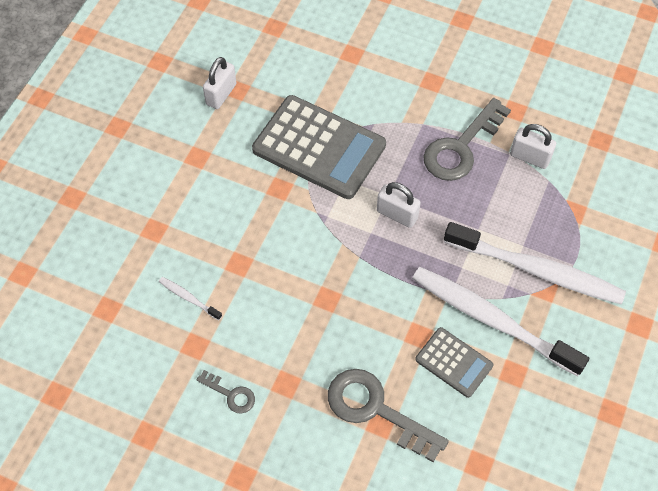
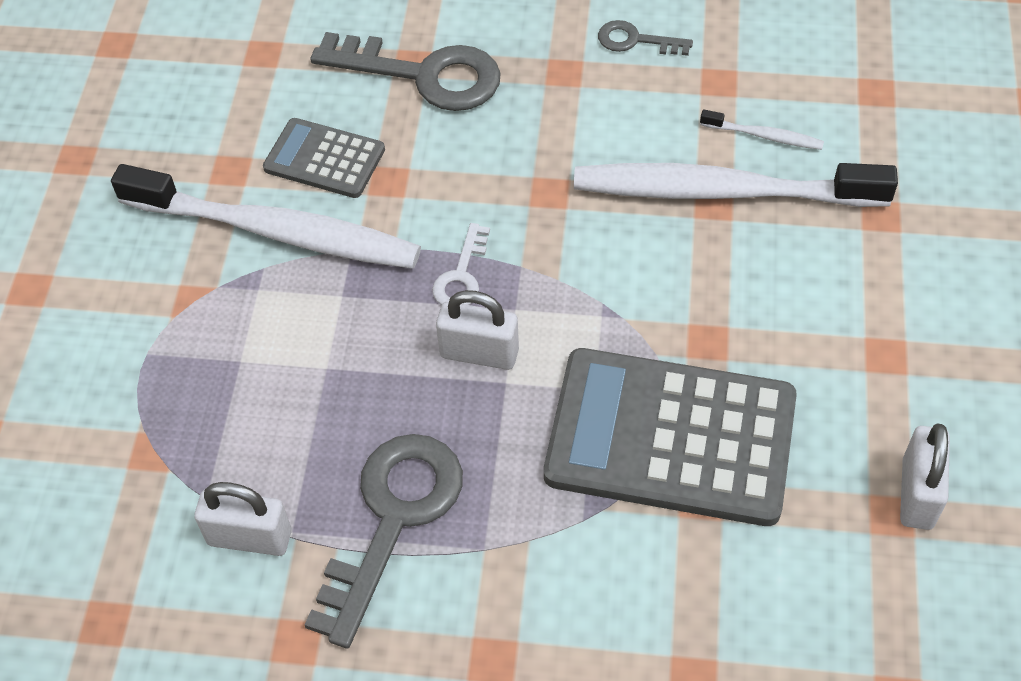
camera: 165 degrees right, 5 degrees down
(393, 260) = (461, 275): none -> white key
(536, 270) = (211, 327): white toothbrush -> white toothbrush (722, 192)

